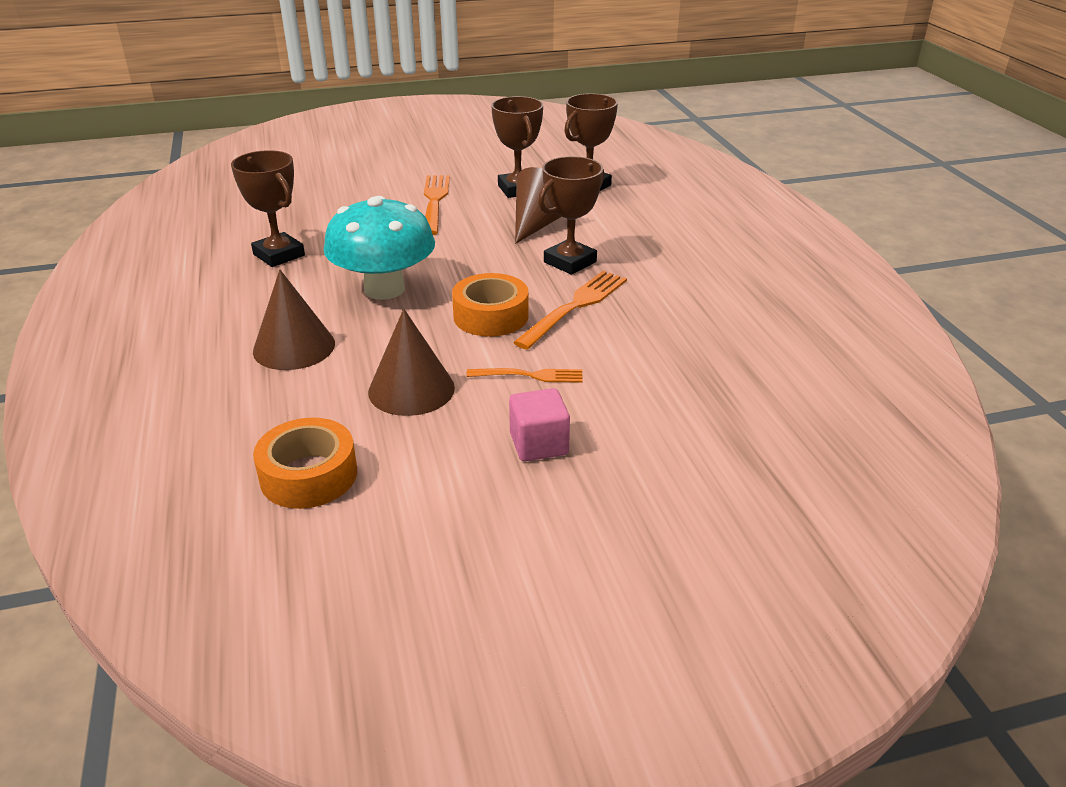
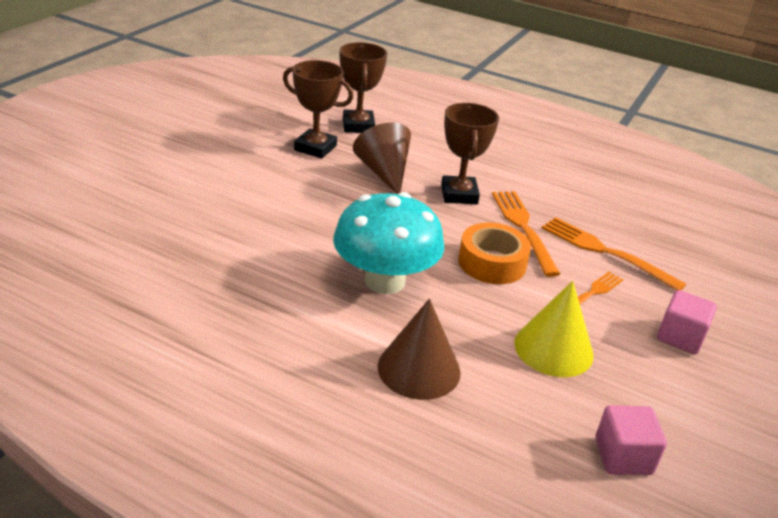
camera: 50 degrees left, 0 degrees up
(279, 255) = (240, 296): brown trophy -> none
(309, 475) = (623, 456): orange tape -> pink cube
(411, 389) = (553, 349): brown cone -> yellow cone
(434, 202) = (273, 185): orange fork -> orange fork (605, 252)

